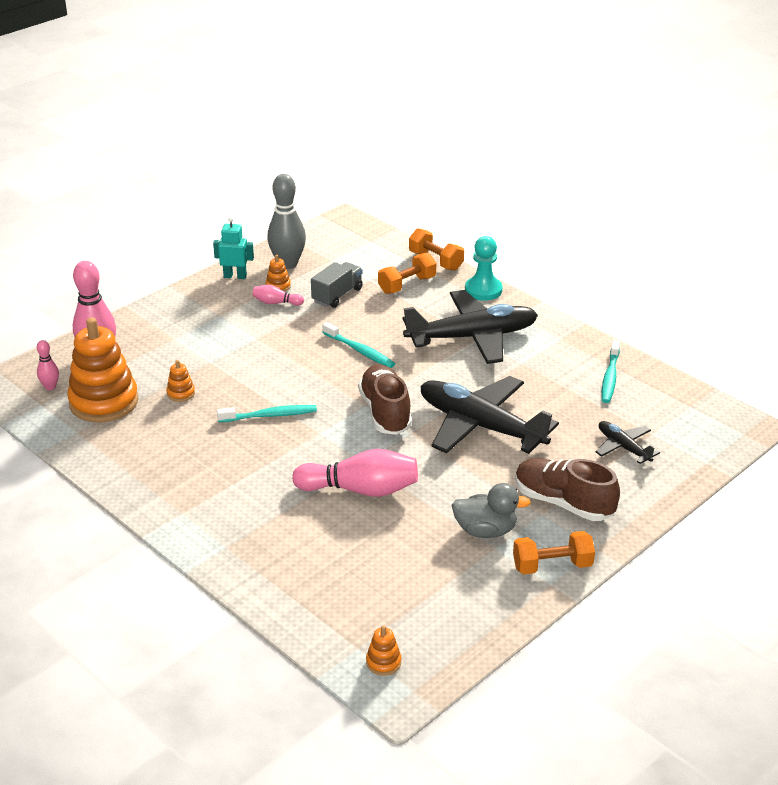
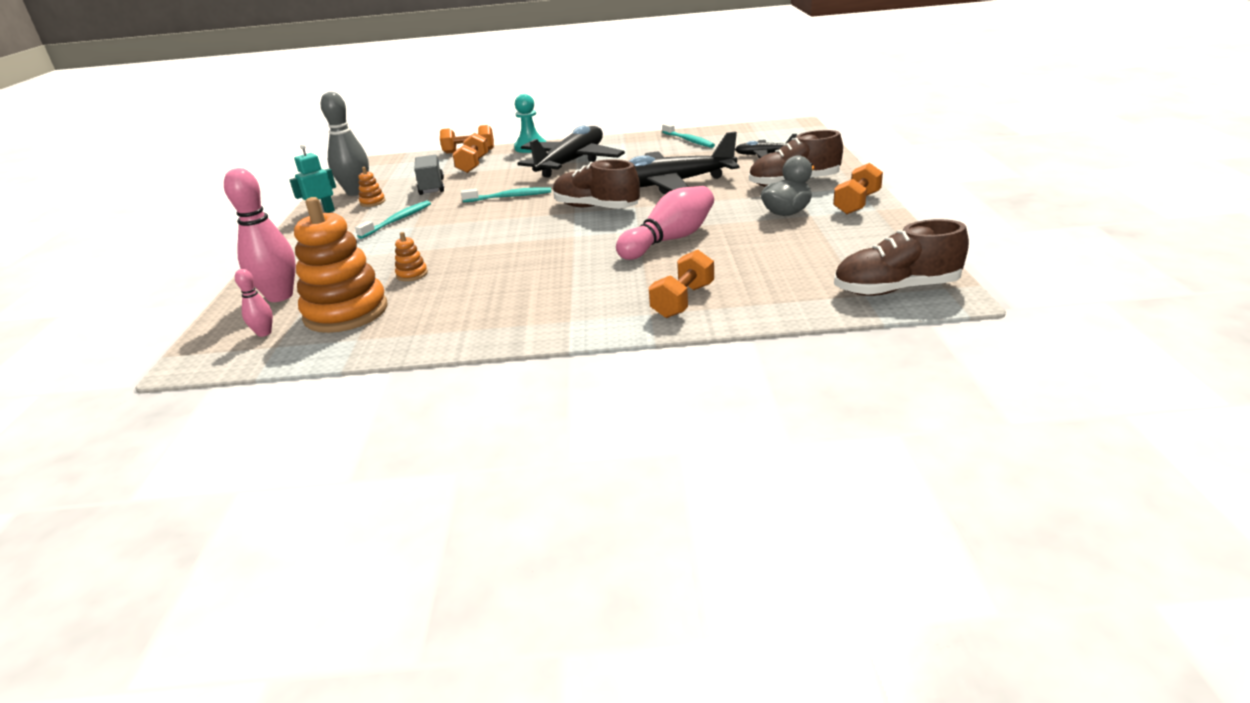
camera: 45 degrees left, 5 degrees down
(260, 553) = (683, 301): none -> orange dumbbell
(270, 415) = (516, 247): turquoise toothbrush -> turquoise toothbrush (397, 220)
(276, 303) = (389, 208): pink bowling pin -> none
(383, 662) = (896, 289): orange stacking toy -> brown shoe

